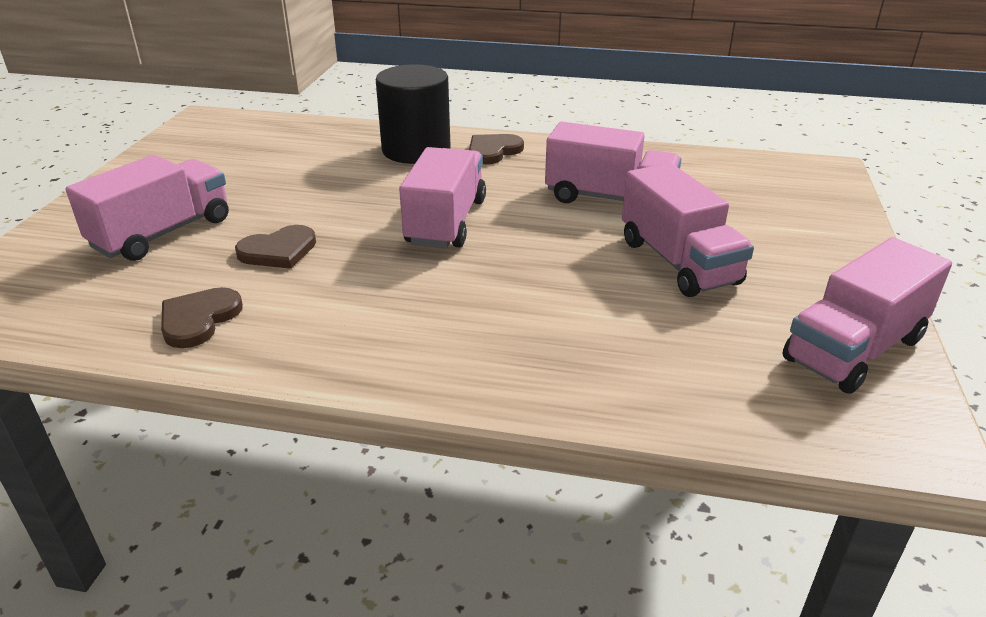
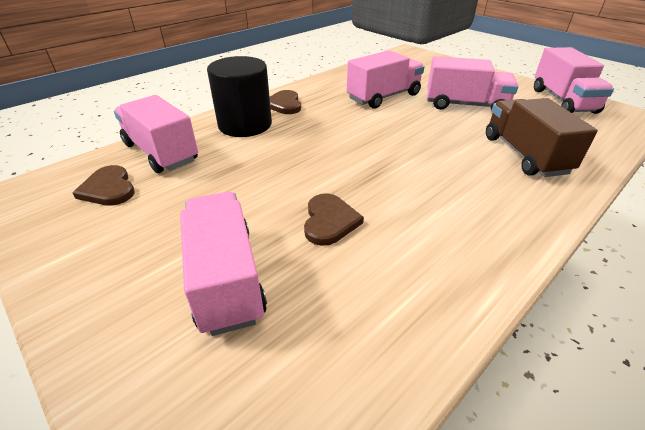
camera: 55 degrees left, 5 degrees up
(199, 319) = (406, 293): brown heart -> brown heart (108, 189)
(446, 222) = (358, 146): pink truck -> pink truck (161, 152)
(571, 341) = (524, 154): none -> brown truck

